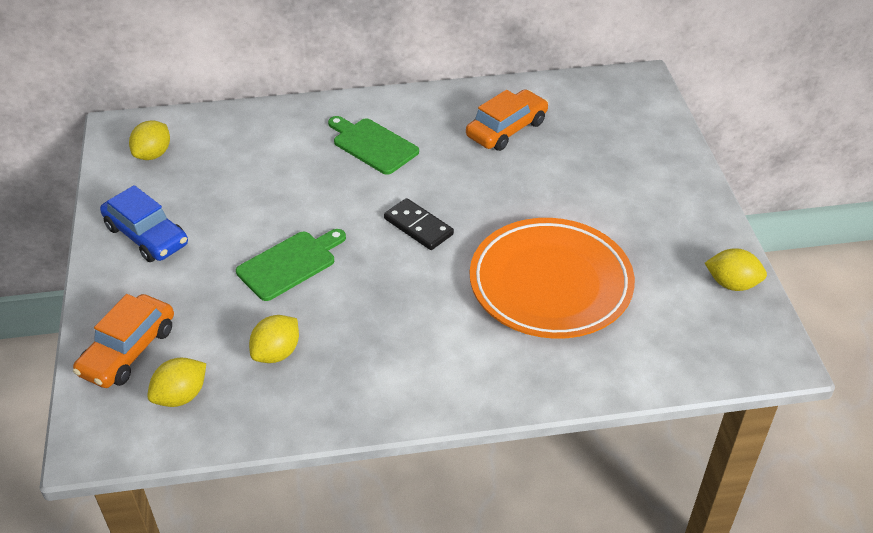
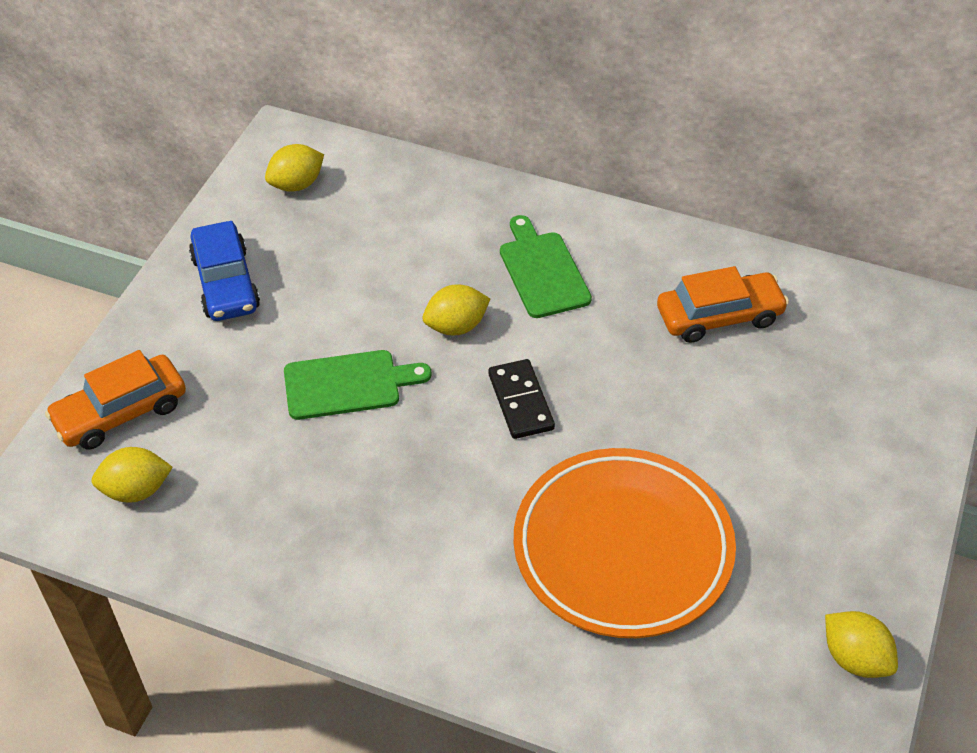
camera: 30 degrees right, 5 degrees up
(276, 353) = (262, 487): yellow lemon -> yellow lemon (456, 326)

